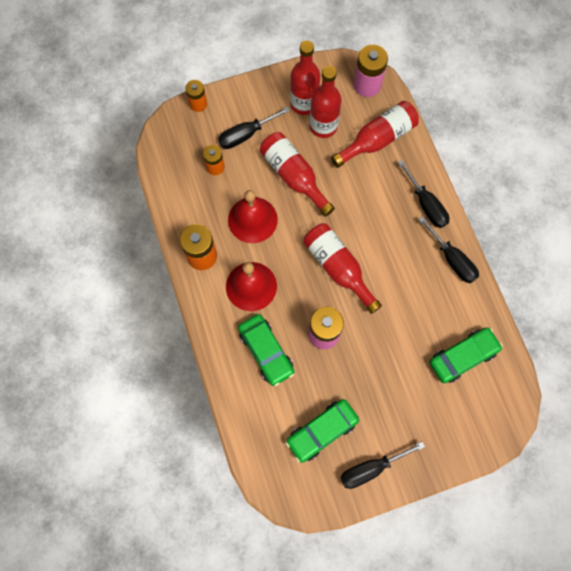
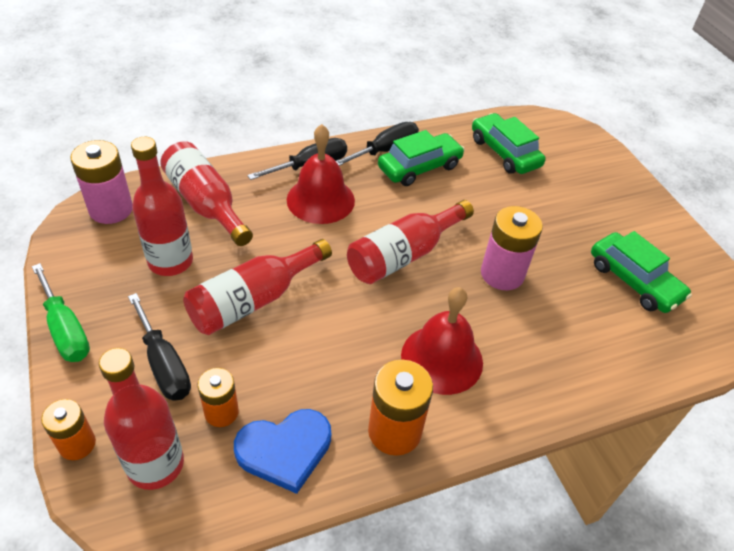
camera: 95 degrees left, 25 degrees down
(192, 200) = (285, 450): none -> blue heart
(252, 219) = (327, 356): red bell -> red bell (320, 200)
(266, 351) = (542, 340): green car -> green car (419, 167)
(269, 82) = (65, 329): none -> green screwdriver
(304, 103) = (122, 284): red bottle -> red bottle (155, 464)
(371, 468) = (661, 236): black screwdriver -> none

